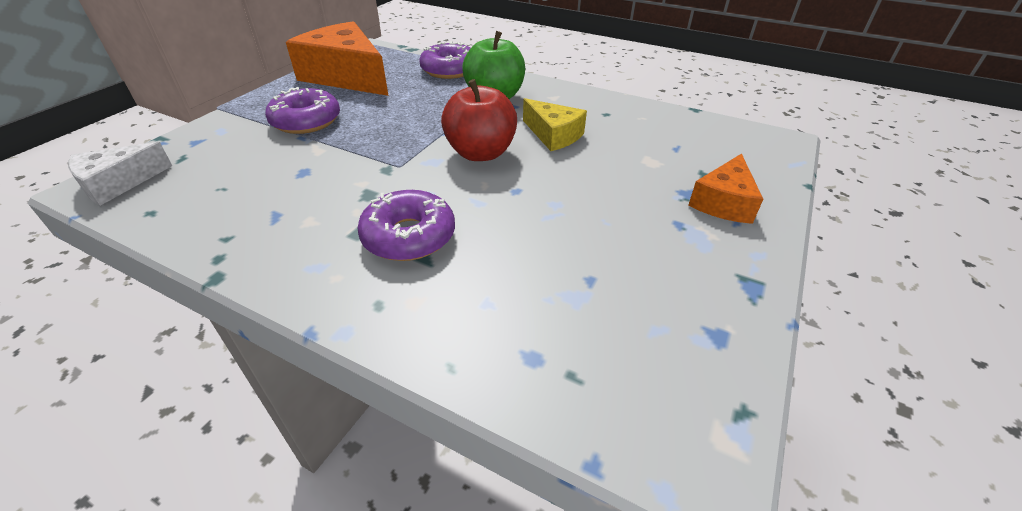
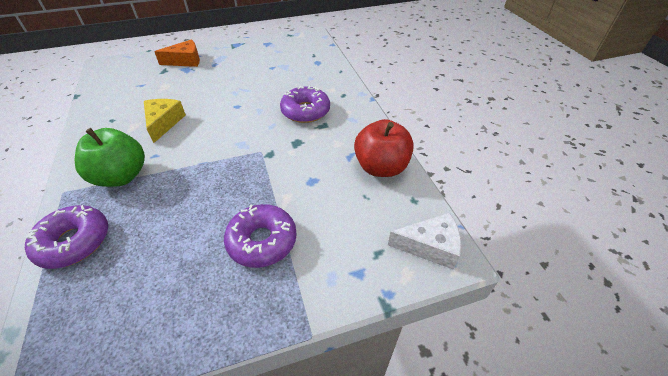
camera: 135 degrees left, 5 degrees up
(347, 76) = (150, 309): orange cheese -> none
(480, 153) = (214, 134): red apple -> red apple (381, 167)

